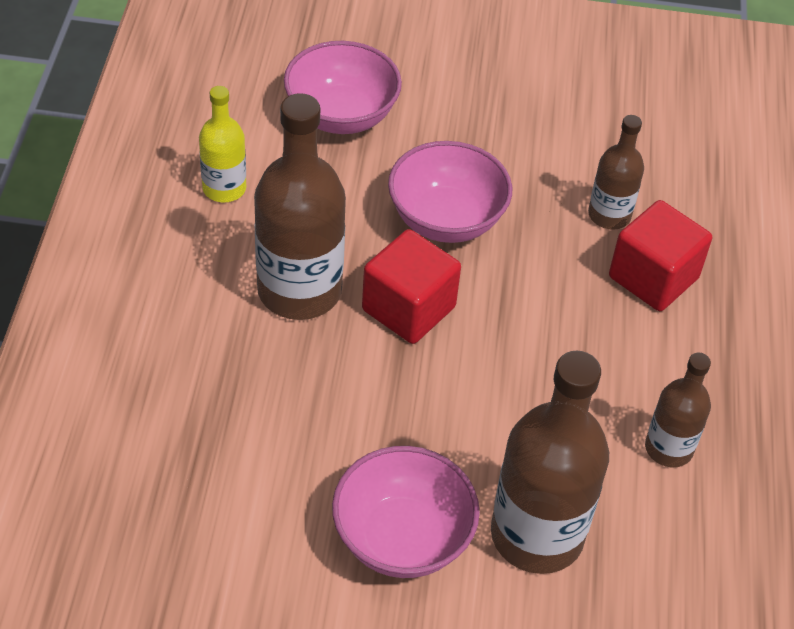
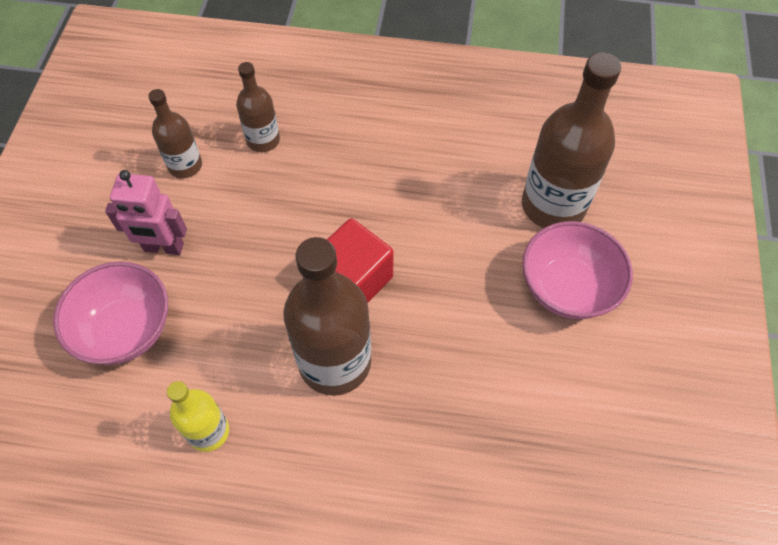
camera: 85 degrees left, 10 degrees up
(444, 136) = (163, 248): none -> pink robot
(446, 220) = (260, 249): pink bowl -> none
(653, 278) = (326, 120): red cube -> none
(668, 448) = (475, 126): brown bottle -> brown bottle (185, 166)

